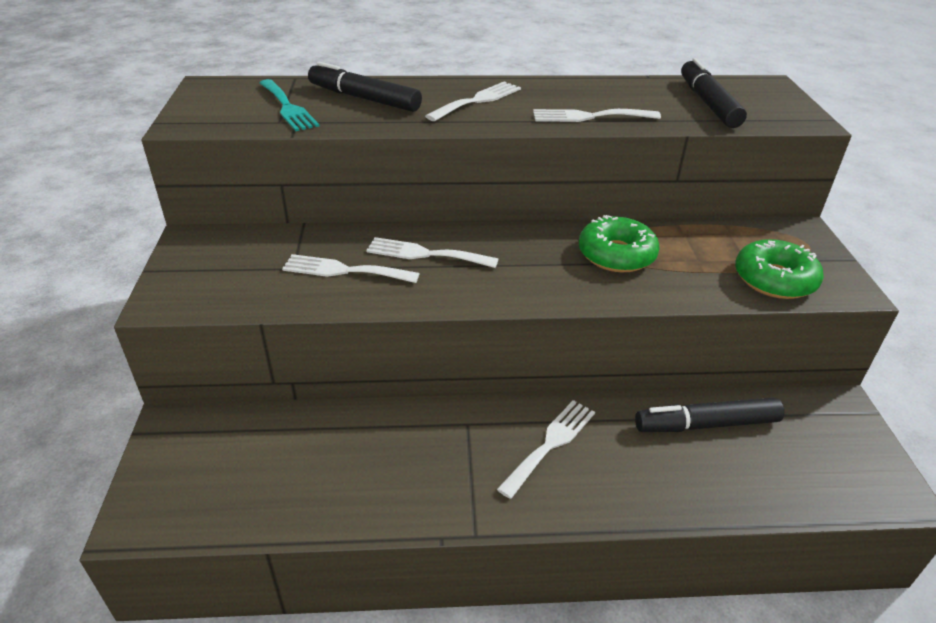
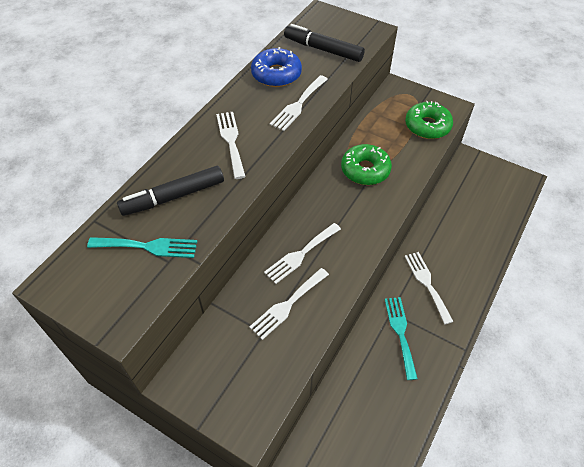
camera: 55 degrees left, 15 degrees up
(442, 446) = (400, 333): none -> turquoise fork
(617, 92) = (276, 74): none -> blue donut
(706, 424) = (451, 214): black marker -> none

